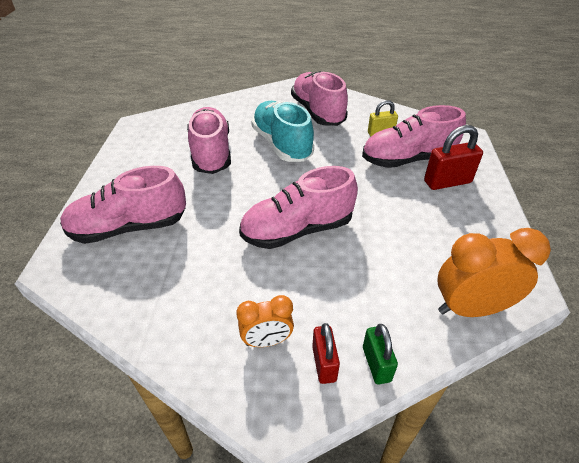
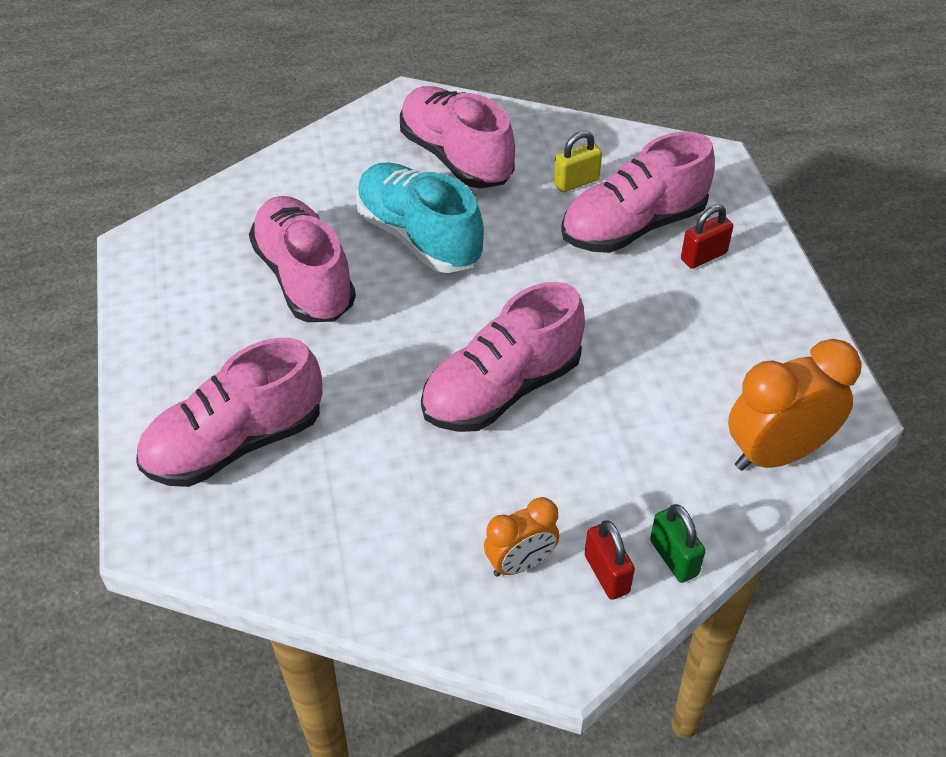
camera: 15 degrees left, 5 degrees up
(447, 182) = (703, 256): red padlock -> red padlock, size x0.64

